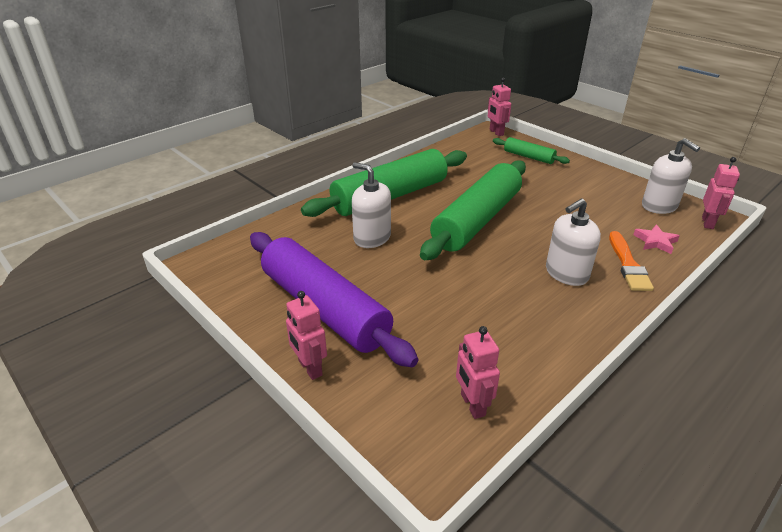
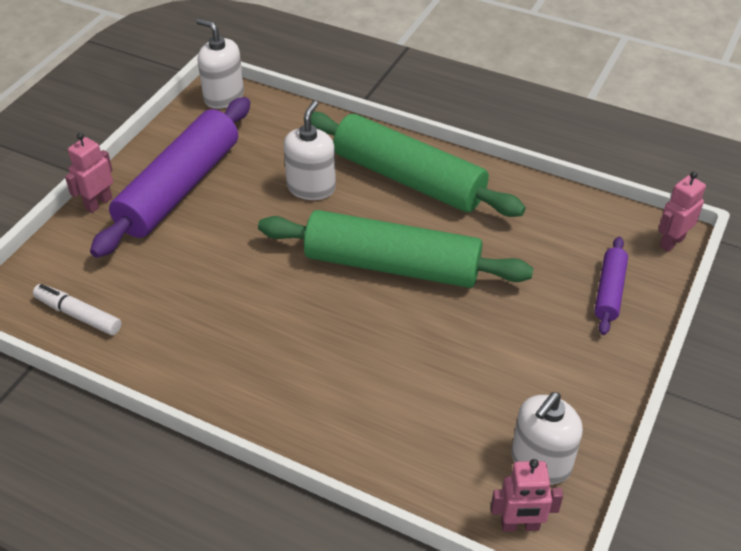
camera: 70 degrees right, 10 degrees up
(472, 405) = (78, 315): pink robot -> white marker
(528, 157) = (609, 291): green rolling pin -> purple rolling pin
(566, 273) = (310, 363): white soap dispenser -> white soap dispenser (224, 97)
(628, 264) = (356, 425): orange brush -> none
(655, 242) = (429, 456): pink star -> none

